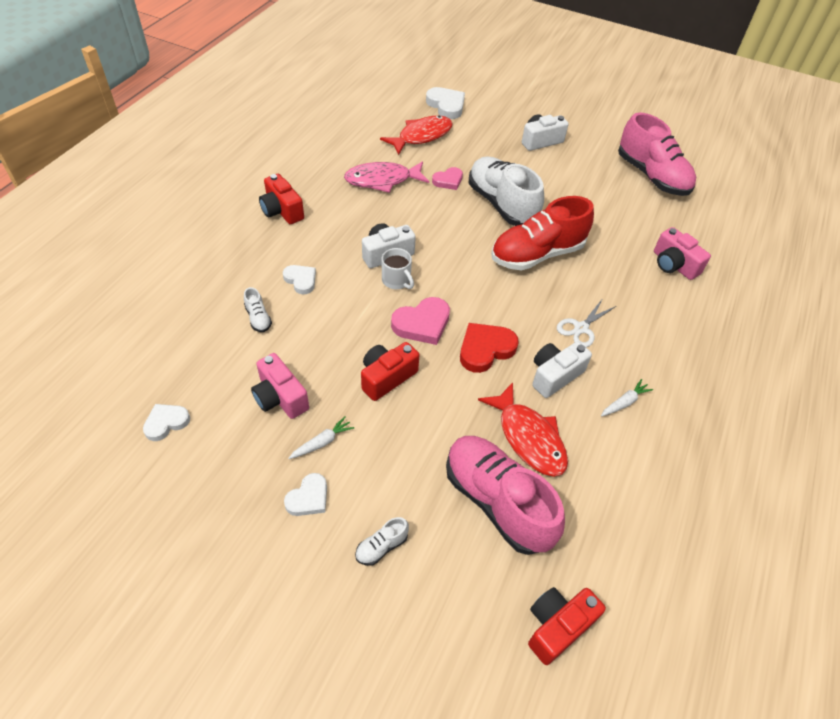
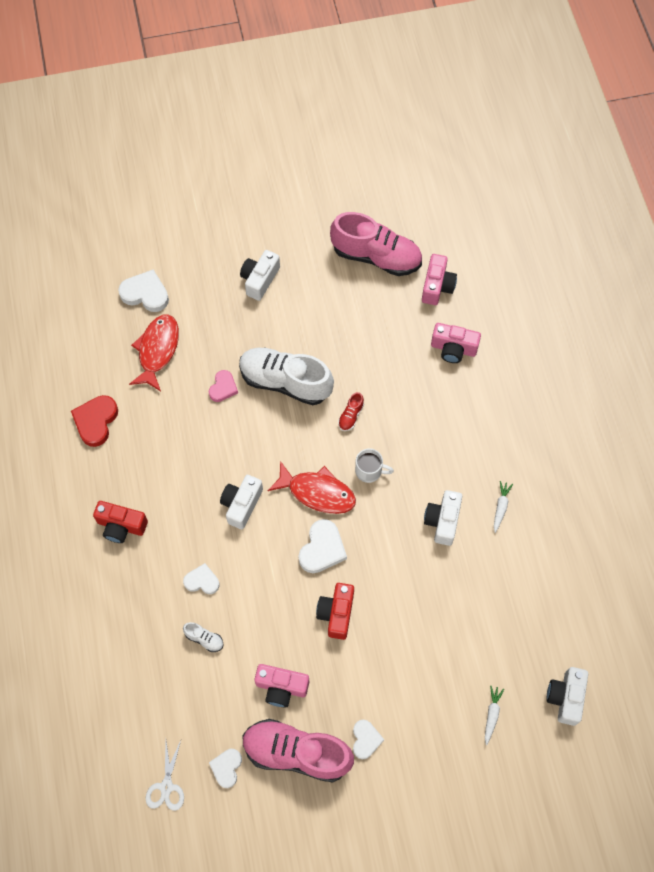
camera: 35 degrees left, 15 degrees up
(322, 442) = (339, 696): white carrot -> white carrot (492, 715)
(381, 547) = (435, 733): white shoe -> none
(382, 180) = (170, 429): pink fish -> none
(397, 281) = (271, 524): white mug -> white mug (369, 471)
(422, 324) = (322, 549): pink heart -> white heart
(485, 349) = (382, 536): red heart -> red heart (96, 421)
(497, 501) = (477, 647): pink shoe -> pink shoe (296, 753)
(528, 437) = (461, 585): red fish -> red fish (317, 492)
(537, 254) = (351, 416): red shoe -> red shoe, size x0.40
(557, 626) = (565, 697): red camera -> white camera
(581, 328) = (431, 464): white scissors -> white scissors (166, 787)
(692, 219) = (437, 286): none -> pink camera

